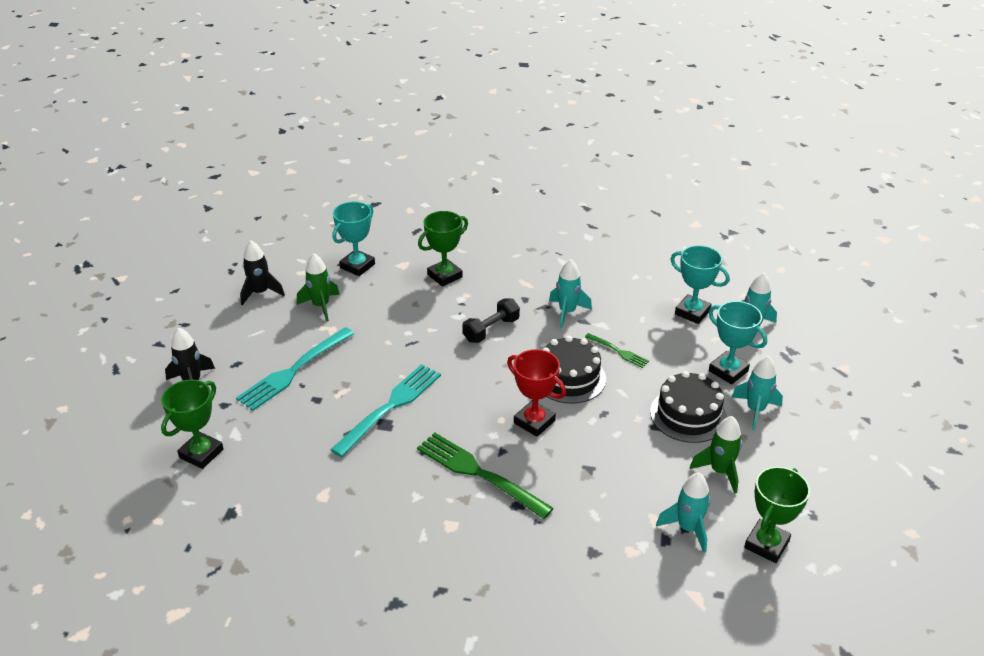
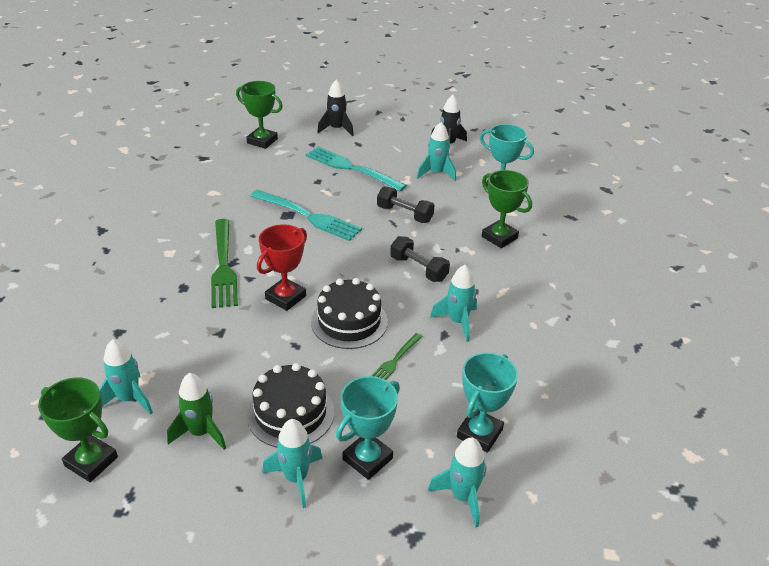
camera: 85 degrees right, 0 degrees up
(321, 306) = (436, 173): green rocket -> turquoise rocket
(397, 334) = (404, 214): none -> black dumbbell
(479, 473) = (223, 266): green fork -> green fork turned 135 degrees clockwise

